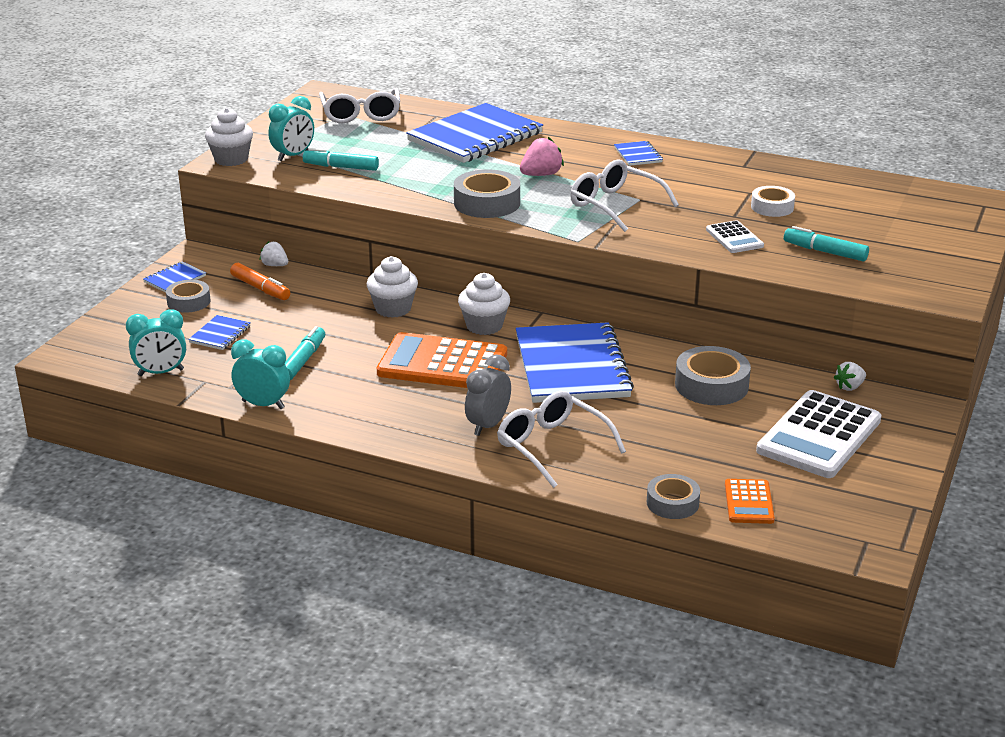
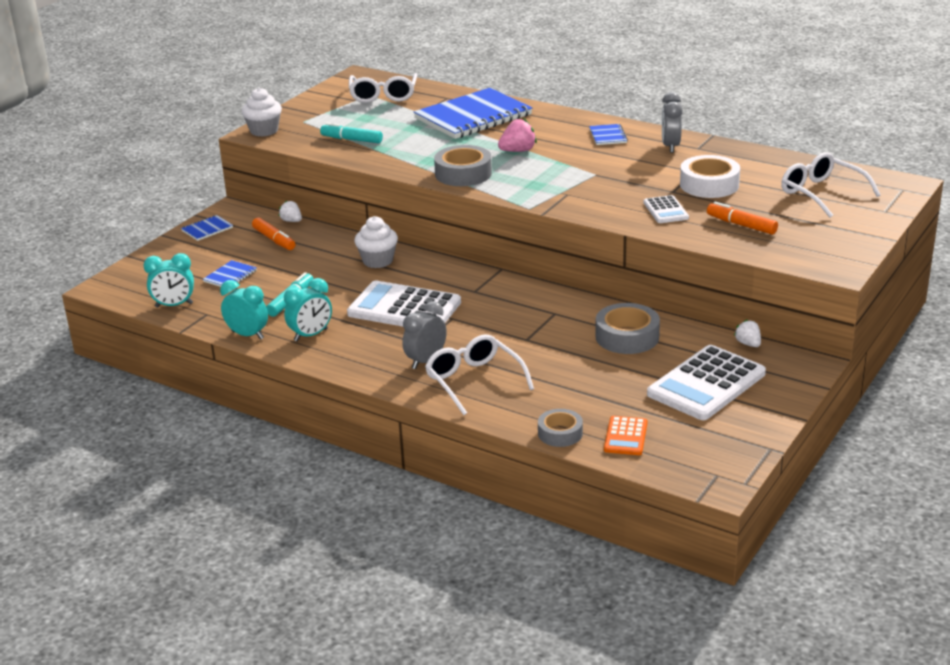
camera: 10 degrees right, 0 degrees up
(188, 302) = (213, 248): grey tape -> none
(293, 156) = (315, 129): turquoise clock -> turquoise clock (311, 335)
(442, 364) = (404, 308): orange calculator -> white calculator
(484, 326) = (449, 278): white cupcake -> none
(572, 366) = (512, 315): blue notebook -> none
(615, 205) = (572, 179): white glasses -> white glasses (821, 193)
(713, 165) = (670, 146): none -> grey clock
(772, 207) = (709, 185): white tape -> white tape, size x1.57
(825, 252) = (741, 225): turquoise marker -> orange marker
(849, 387) = (748, 344): white strawberry -> white strawberry turned 90 degrees clockwise

